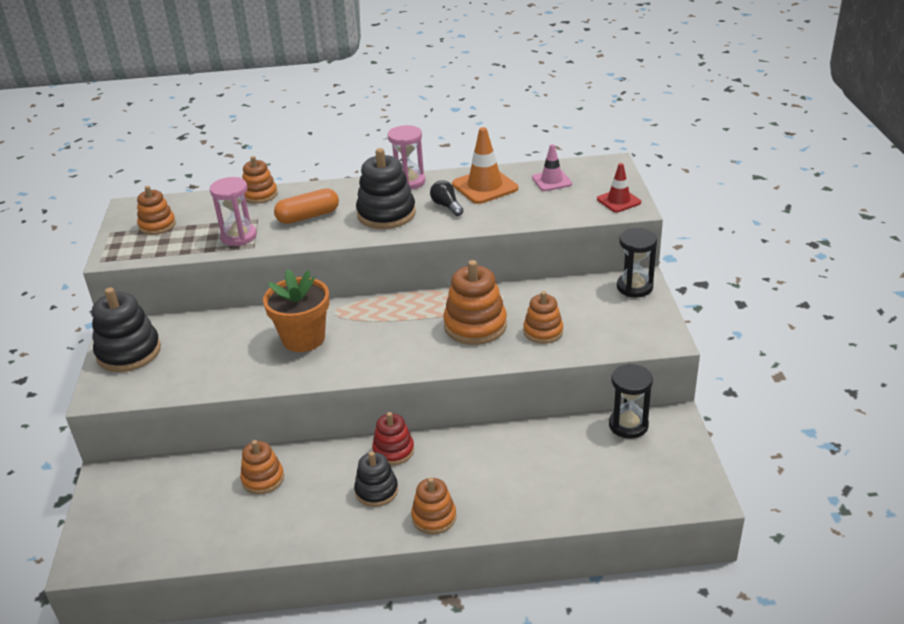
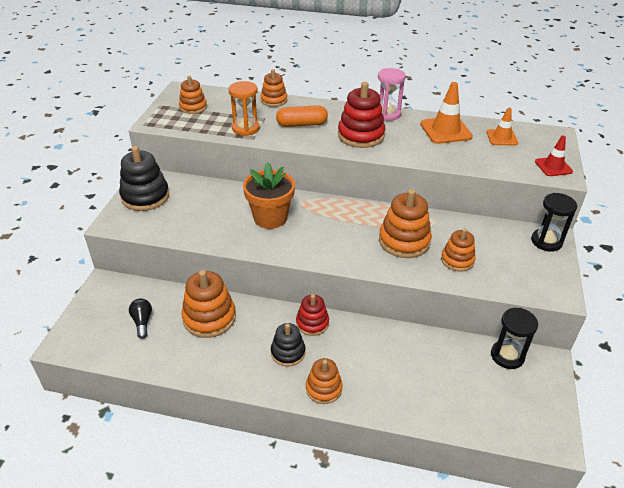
camera: 15 degrees right, 5 degrees up
(239, 236) = (245, 128): pink hourglass -> orange hourglass
(263, 479) = (209, 318): orange stacking toy -> orange stacking toy, size x1.61
(386, 214) = (361, 135): black stacking toy -> red stacking toy
(446, 206) = (410, 139): black light bulb -> black light bulb (142, 322)
(551, 181) = (501, 138): pink traffic cone -> orange traffic cone

